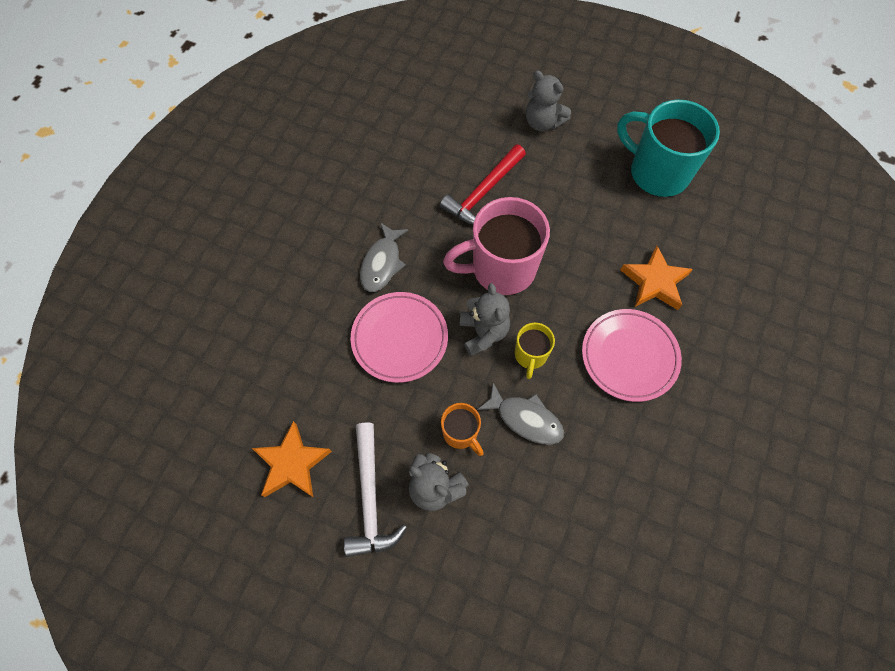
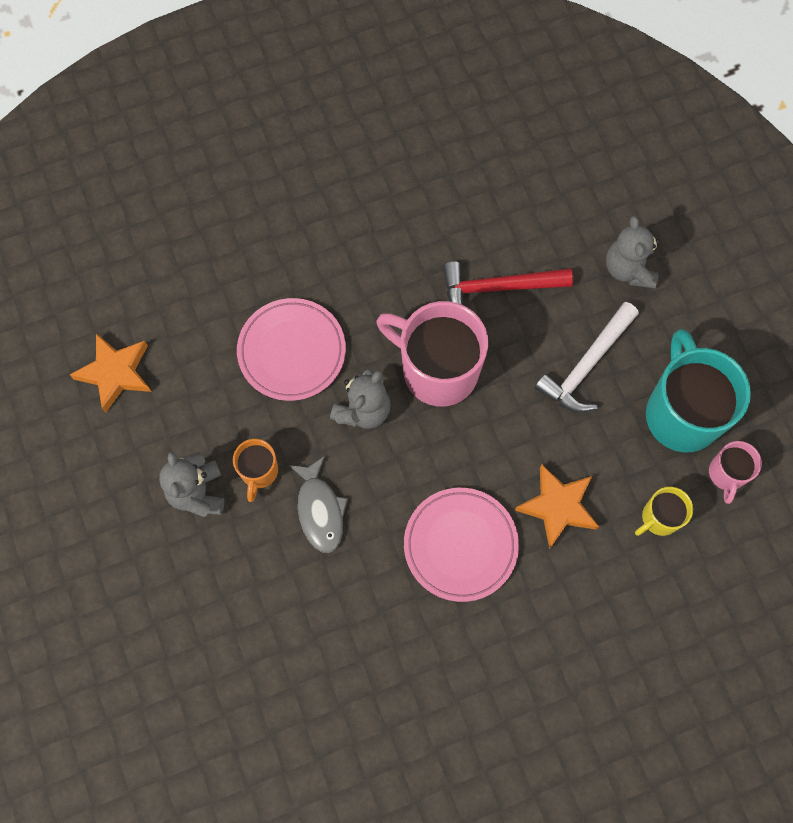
camera: 45 degrees right, 5 degrees up
(370, 498) = (143, 453): white hammer -> white hammer (586, 365)
(382, 263) = (344, 274): grey fish -> none
(530, 355) = (380, 465): yellow mug -> yellow mug (659, 518)
(715, 183) = (726, 474): none -> pink mug

